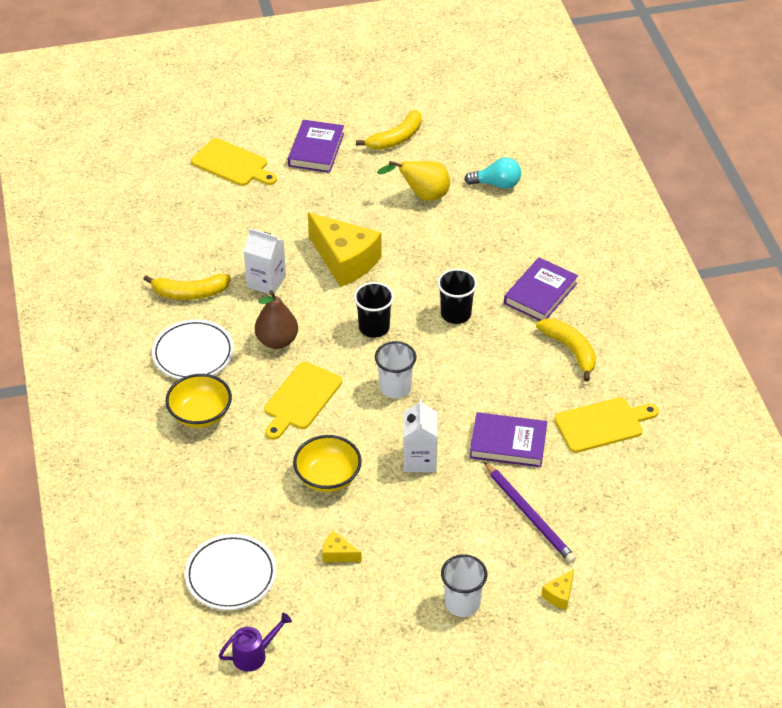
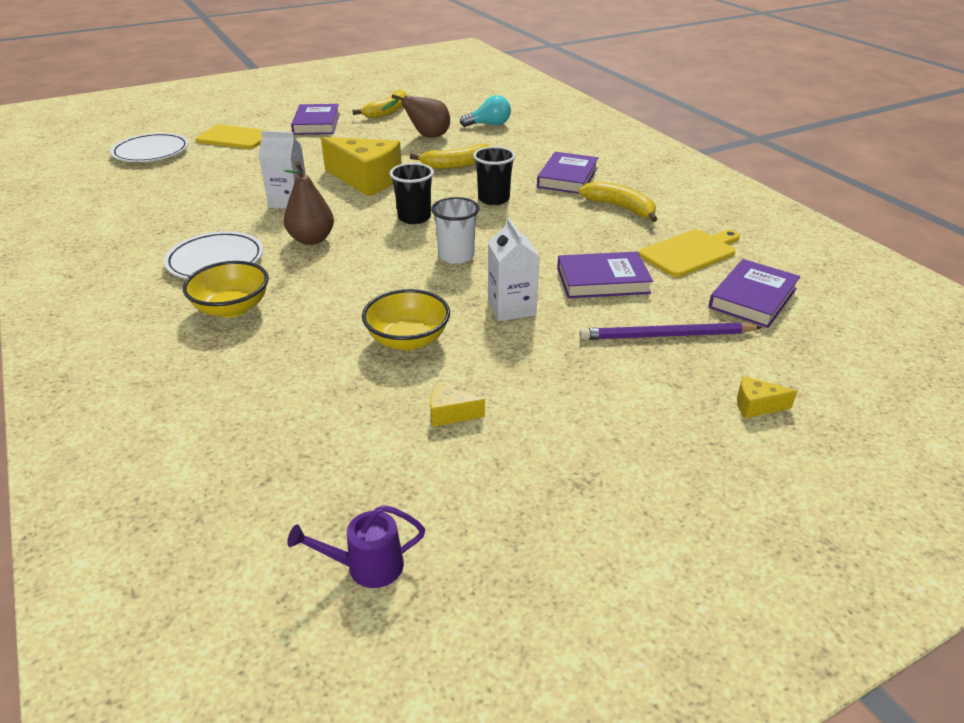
camera: 15 degrees left, 10 degrees down
(190, 293) = (205, 218): yellow banana -> yellow banana (456, 165)
(231, 575) = (304, 466): white plate -> white plate (151, 152)
(254, 654) = (366, 567): purple watering can -> purple watering can turned 150 degrees counterclockwise
(301, 399) = (352, 279): yellow cutting board -> none
(422, 196) = (425, 137): yellow pear -> brown pear
(462, 603) = (641, 438): white cup -> none
(529, 515) = (666, 335): purple pencil -> purple pencil turned 135 degrees clockwise
(559, 595) = (756, 406): yellow cheese -> yellow cheese turned 75 degrees clockwise
(624, 490) = (752, 298): none -> purple book

